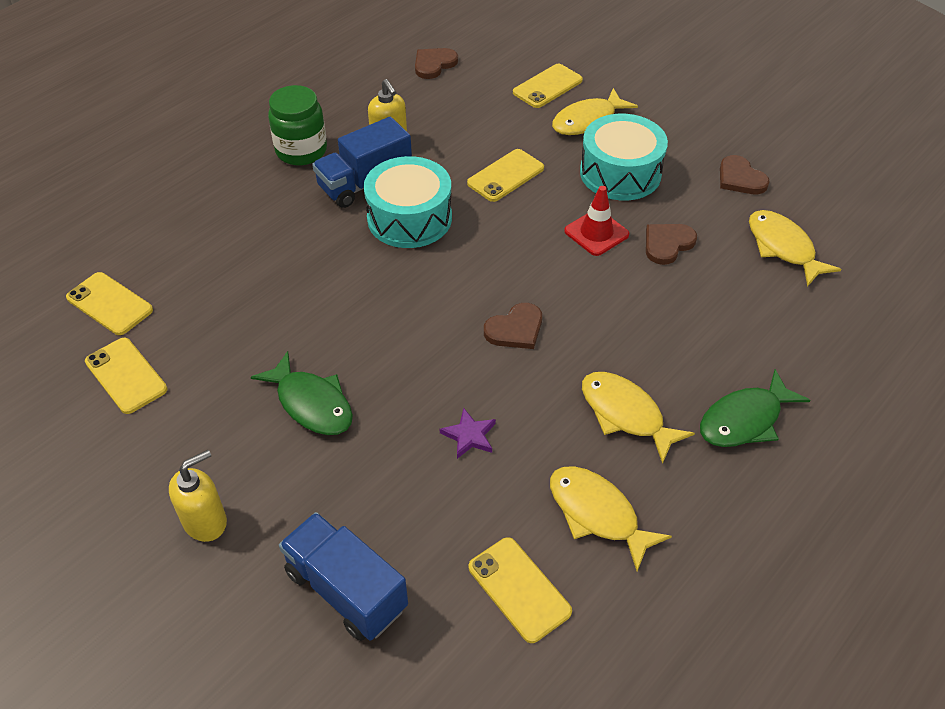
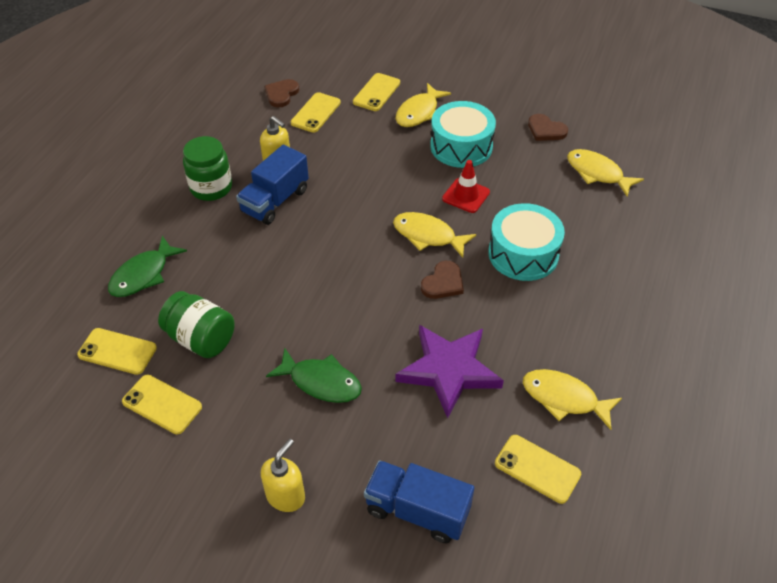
camera: 20 degrees left, 0 degrees up
(204, 316) = (201, 339): none -> green jar
(409, 218) = (323, 219): turquoise drum -> turquoise drum (523, 254)
(469, 436) = (449, 370): purple star -> purple star, size x2.39
(505, 176) = (379, 169): yellow phone -> yellow phone (316, 113)
(625, 414) = (549, 322): yellow fish -> yellow fish (428, 236)
(667, 244) = (519, 191): brown heart -> none
(745, 420) = (629, 302): green fish -> green fish (143, 275)

